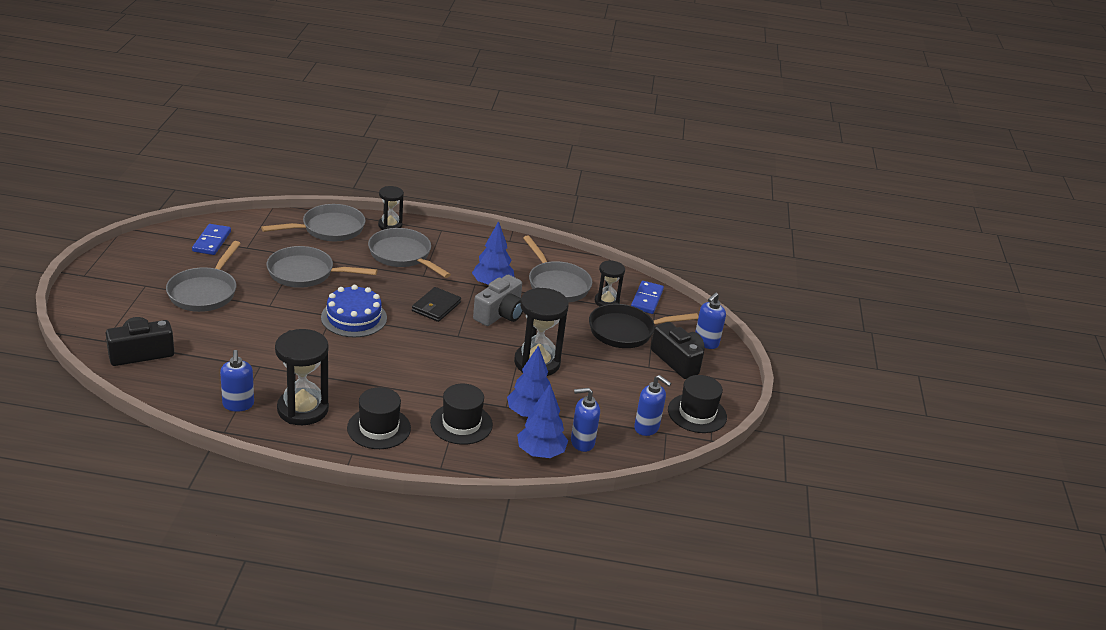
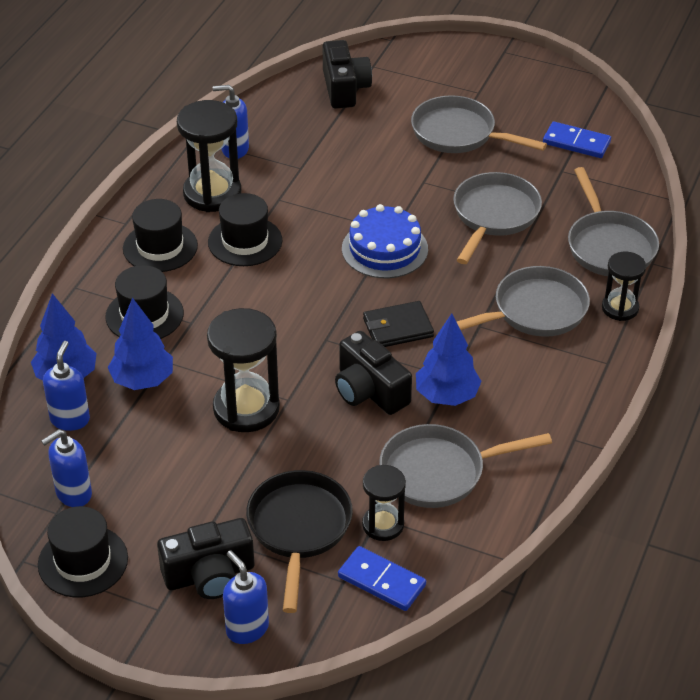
camera: 110 degrees right, 10 degrees up
(361, 384) = (245, 241): none -> black hat
(436, 307) = (398, 328): black wallet -> black wallet turned 60 degrees counterclockwise
(500, 314) = (369, 391): grey camera -> black camera

